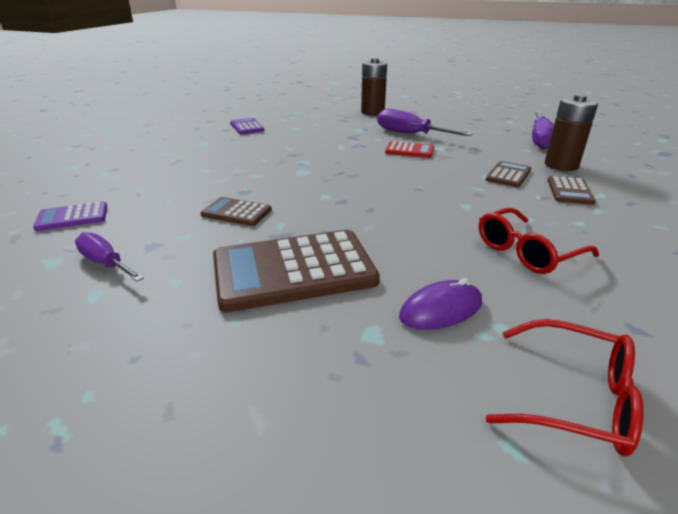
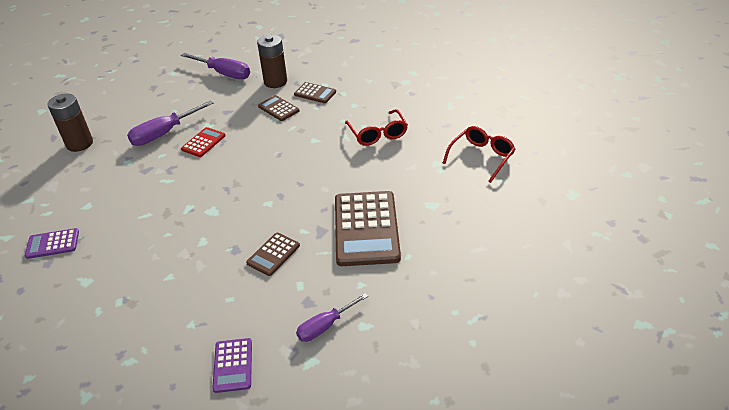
camera: 75 degrees left, 10 degrees up
(441, 310) = (419, 178): purple mouse -> none

